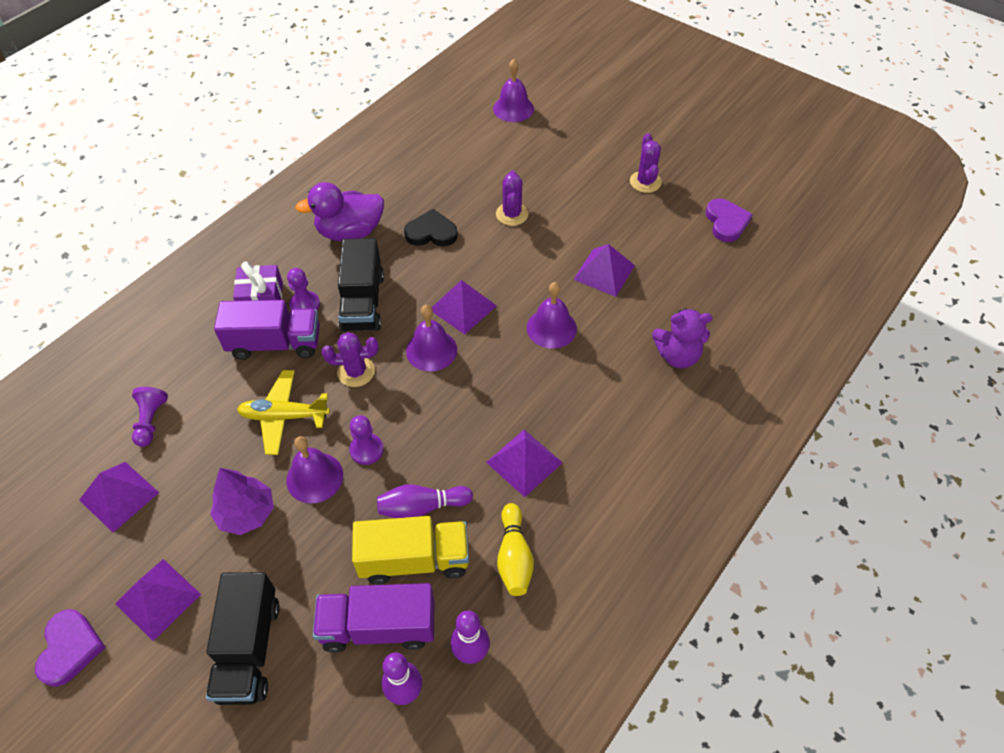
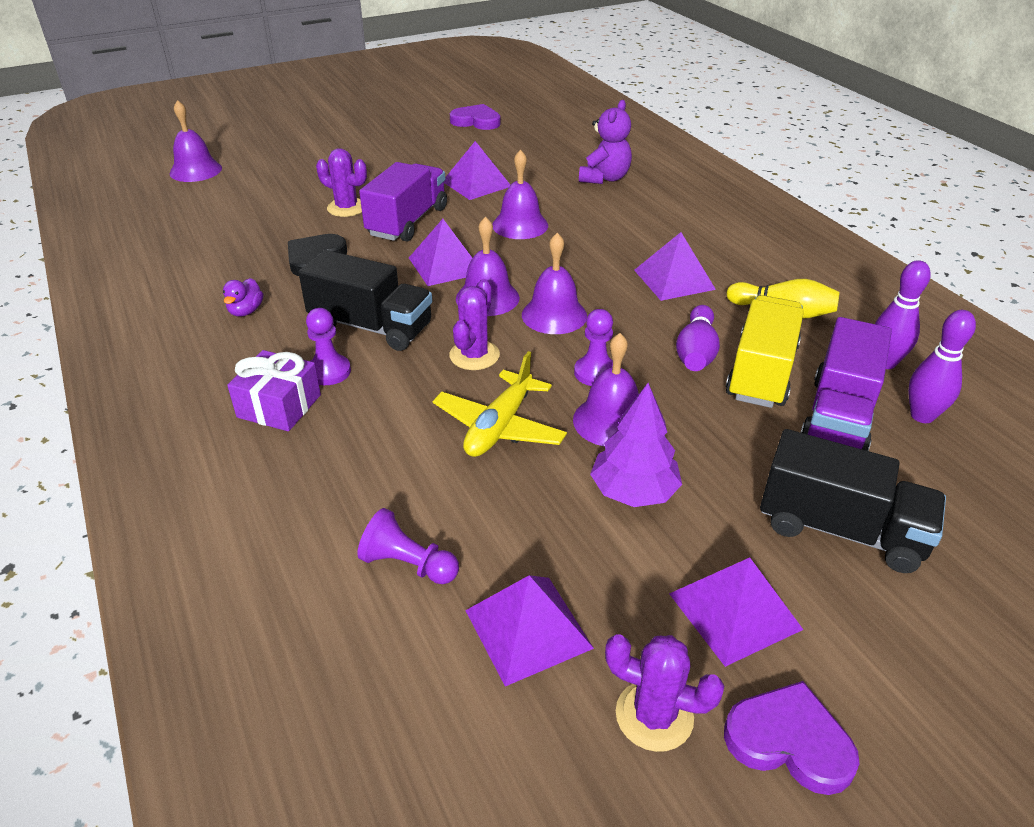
camera: 65 degrees left, 15 degrees down
(275, 343) = (371, 410): purple truck -> purple truck (407, 222)
(350, 232) = (246, 311): purple duck -> purple duck, size x0.46
(429, 399) = (554, 315): none -> purple bell
(645, 182) = (387, 138): purple cactus -> purple cactus (654, 716)

